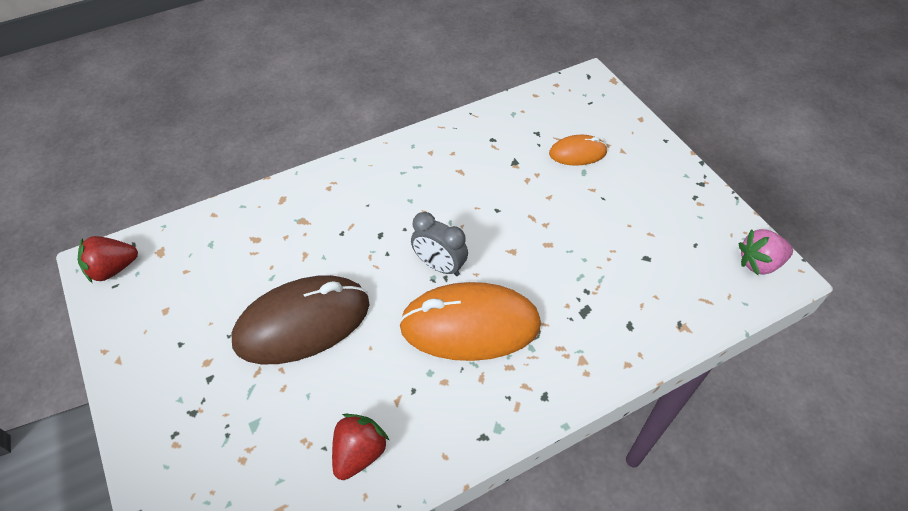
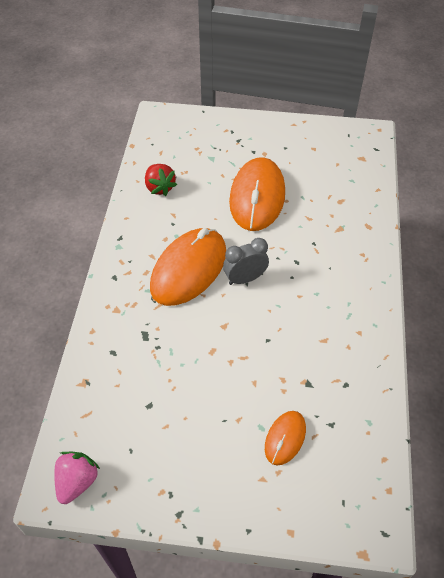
camera: 125 degrees right, 0 degrees up
(113, 269) = (362, 137): red strawberry -> none
(302, 323) = (257, 197): brown mouse -> orange mouse

